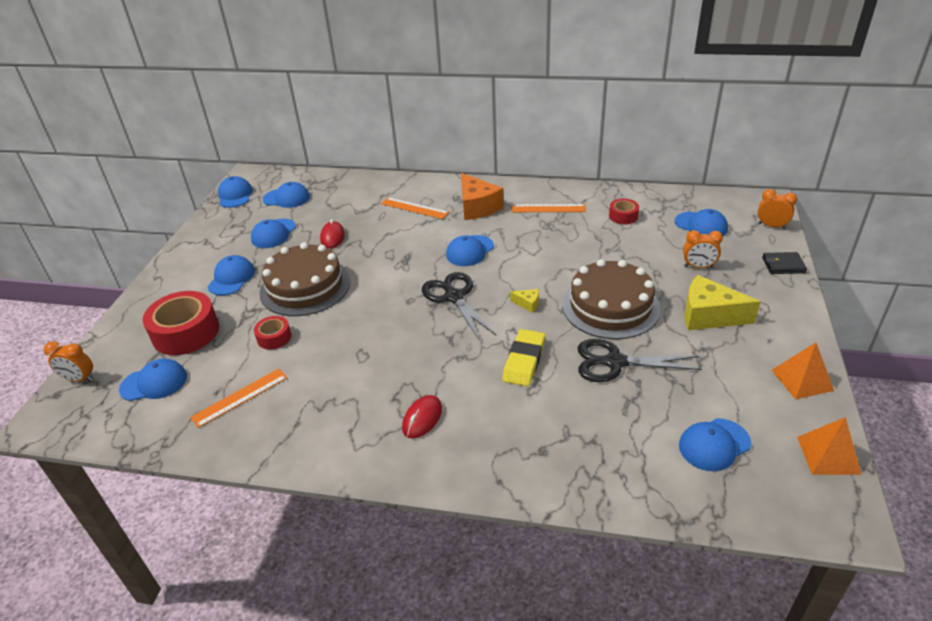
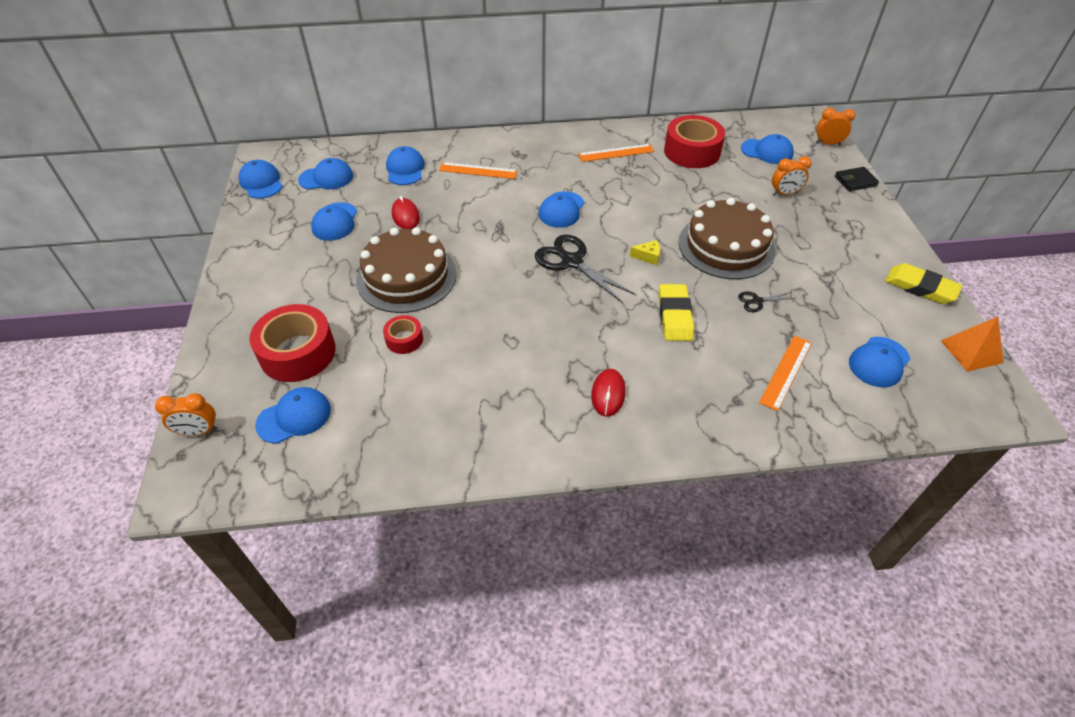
camera: 20 degrees left, 10 degrees up
(231, 278) = (315, 281): blue cap -> blue cap (405, 169)
(240, 397) = (404, 412): orange ruler -> orange ruler (786, 372)
(477, 207) = (543, 161): orange cheese -> none
(614, 362) = (757, 301): black scissors -> black scissors, size x0.49
(623, 216) = (692, 152): red tape -> red tape, size x1.96
(709, 315) = (816, 240): yellow cheese -> none
(802, 380) = (920, 287): orange pyramid -> yellow eraser

